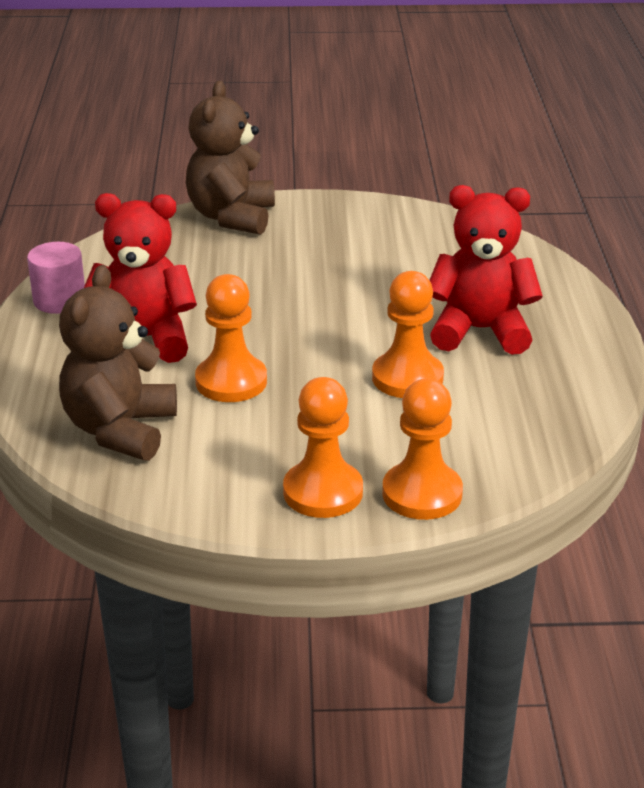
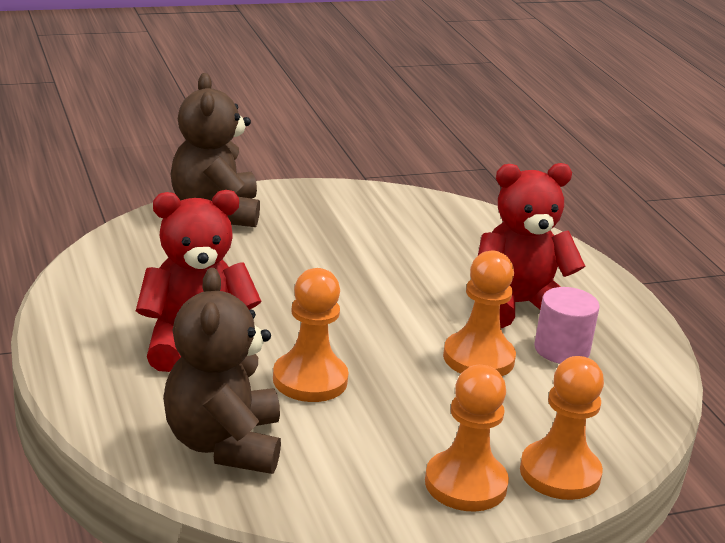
camera: 20 degrees left, 5 degrees down
(59, 300) = (82, 311): pink cylinder -> pink cylinder (561, 349)

